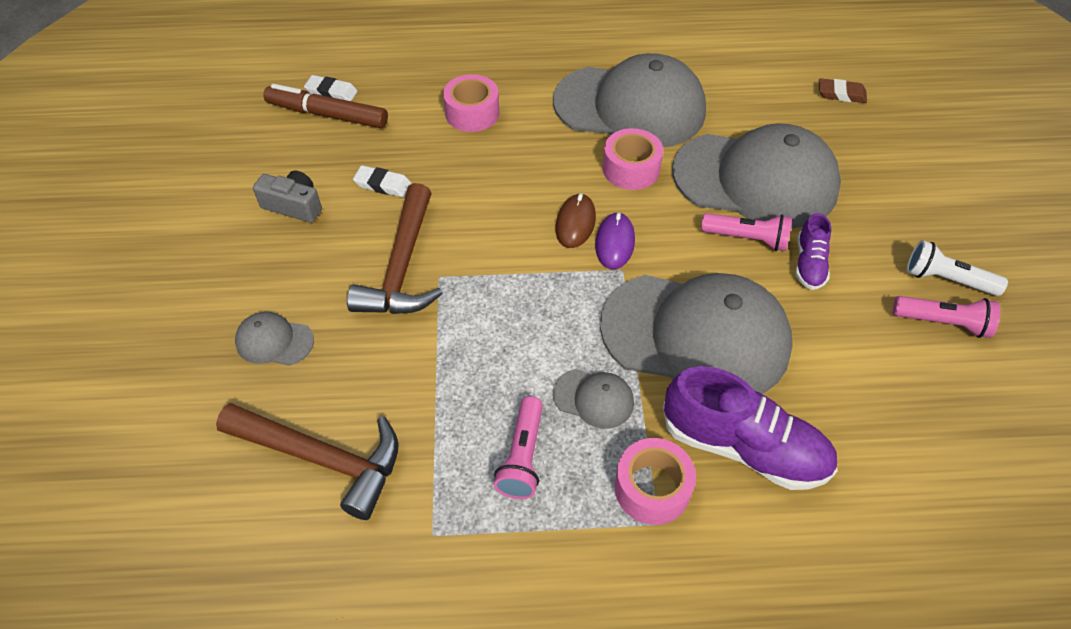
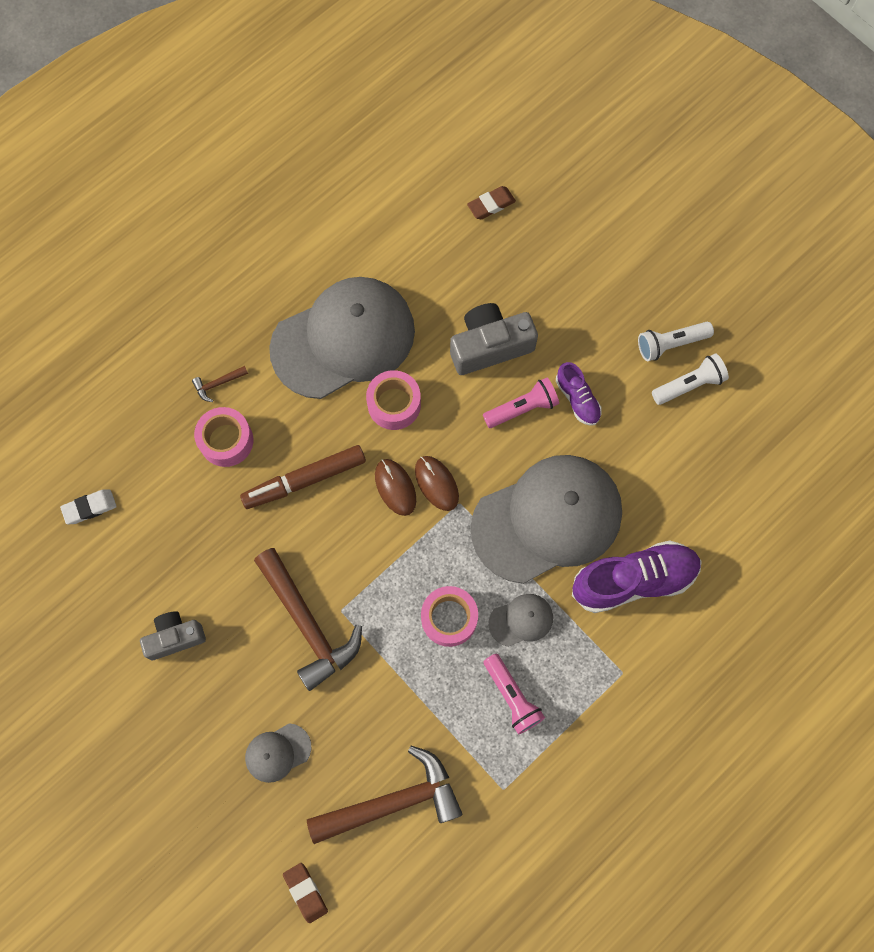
camera: 40 degrees left, 20 degrees up
(168, 471) = (305, 892): none -> brown eraser
(328, 114) = (110, 533): brown marker -> brown marker (304, 480)
(383, 184) = (223, 565): white eraser -> none
(503, 78) = (218, 384): none -> brown hammer
(614, 243) = (436, 483): purple mouse -> brown mouse
(652, 488) = (602, 653): pink tape -> pink tape (449, 618)
(755, 180) = (490, 346): grey cap -> grey camera
(943, 322) = (689, 384): pink flashlight -> white flashlight

